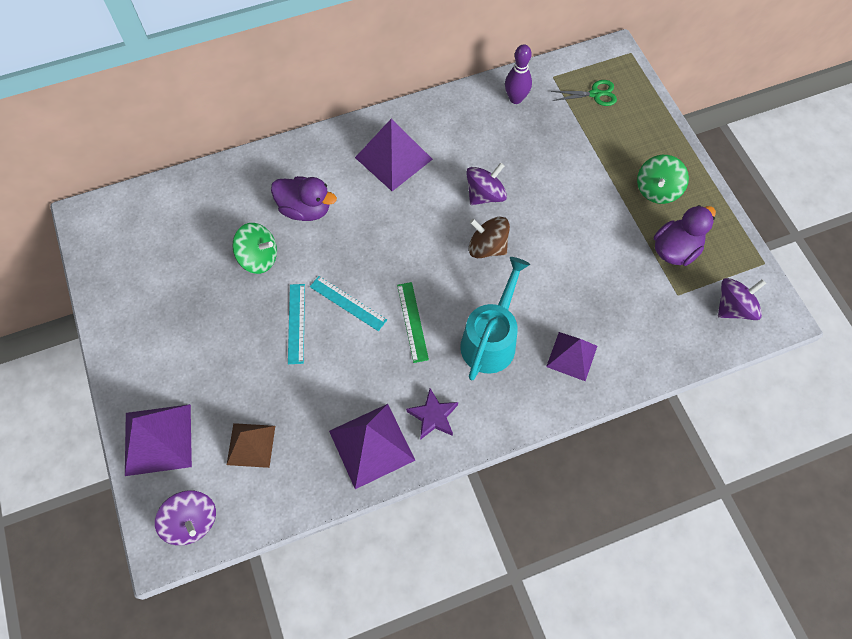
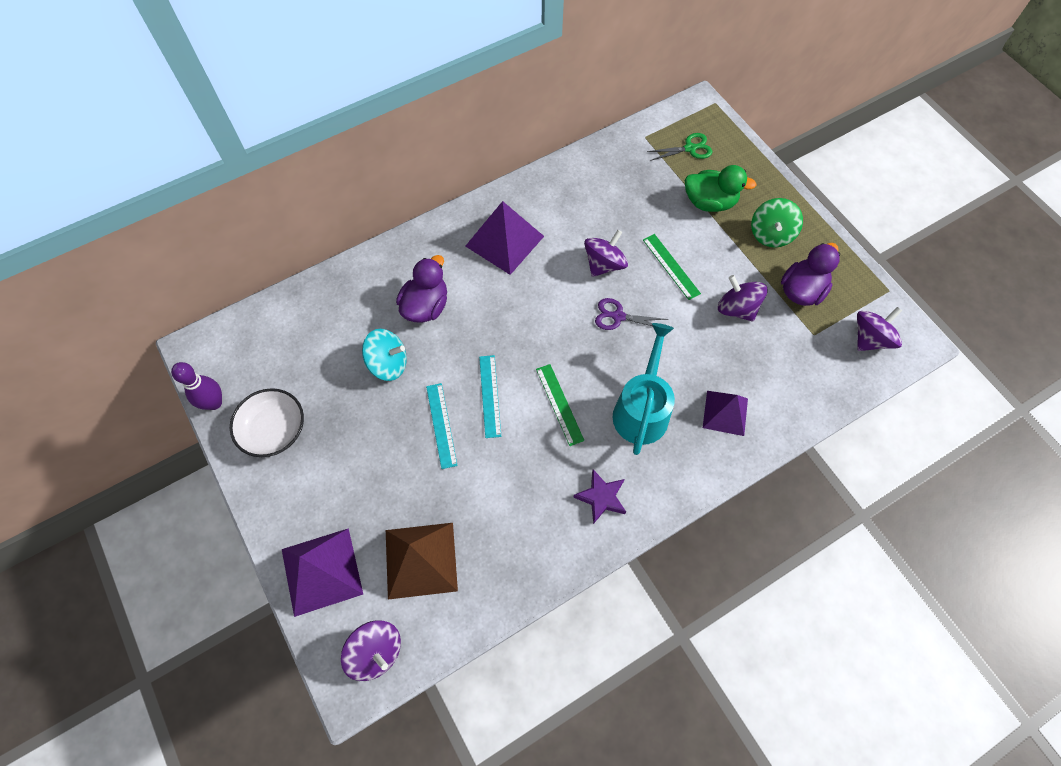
camera: 10 degrees left, 0 degrees up
(141, 302) = (274, 429): none -> white bowl
(251, 445) = (421, 560): brown pyramid -> brown pyramid, size x1.53
(259, 257) = (388, 363): green spinning top -> turquoise spinning top
(305, 209) = (426, 306): purple duck -> purple duck turned 75 degrees counterclockwise
(348, 303) = (490, 396): turquoise ruler -> turquoise ruler turned 60 degrees clockwise
(372, 445) = (545, 538): purple pyramid -> none
(487, 247) = (618, 316): brown spinning top -> purple scissors
(516, 99) = (613, 164): purple bowling pin -> purple bowling pin (214, 403)
(550, 206) = (671, 266): none -> green ruler
(602, 150) = (709, 202): none -> green duck
(606, 257) = (737, 308): none -> purple spinning top

